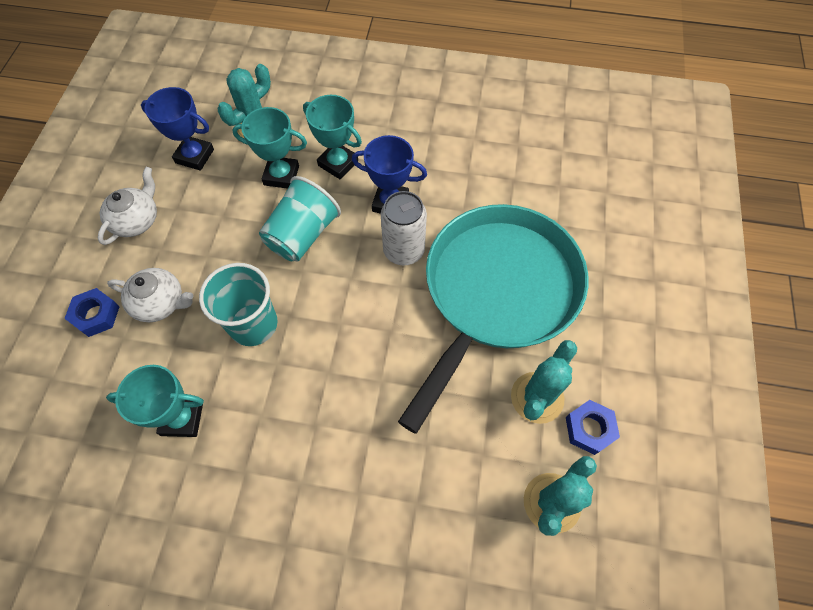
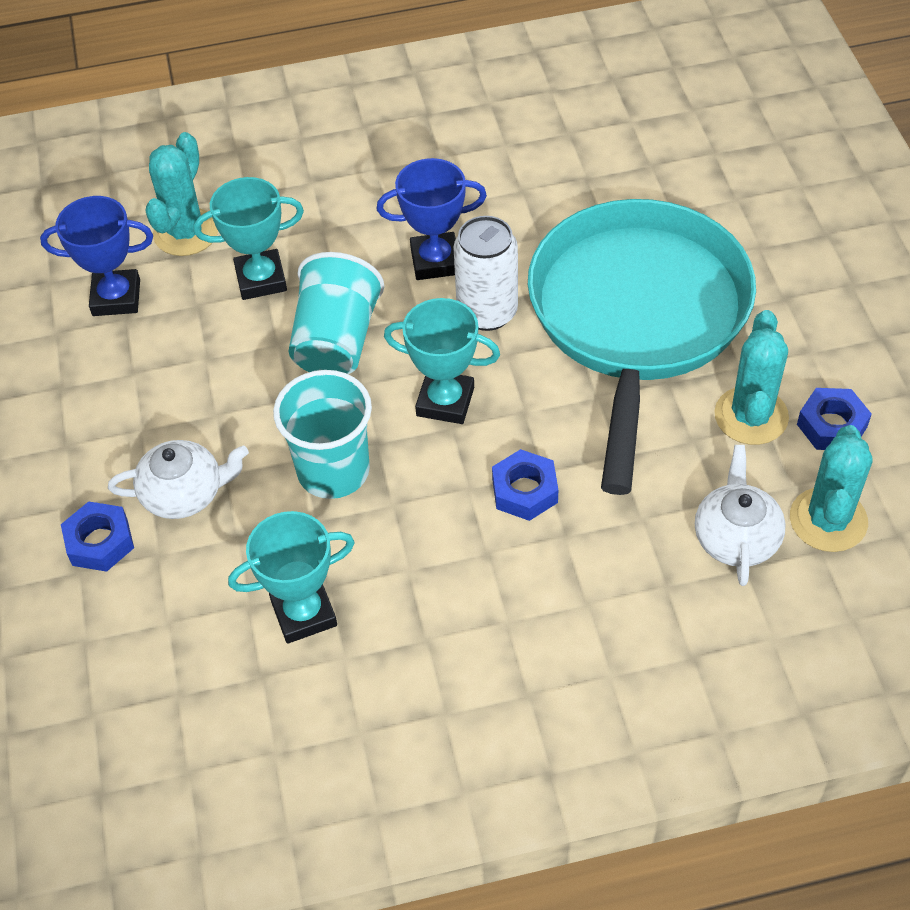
camera: 20 degrees left, 10 degrees down
(137, 220) = (82, 407): white teapot -> white teapot (736, 537)
(338, 163) = (333, 237): turquoise trophy -> turquoise trophy (445, 401)
(361, 390) = (524, 491): none -> blue nut

